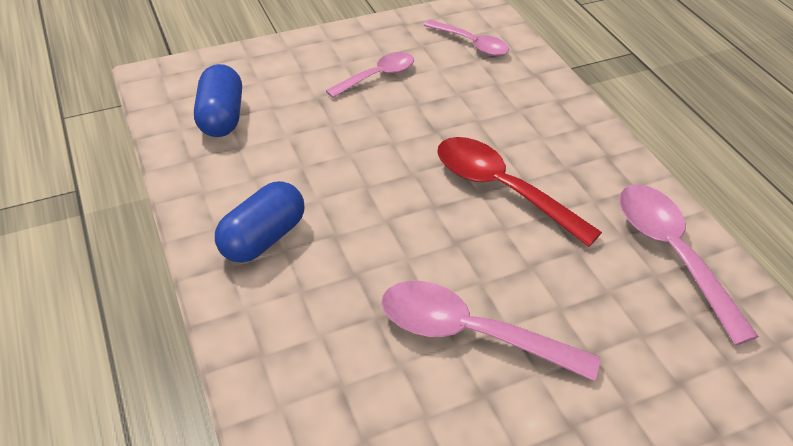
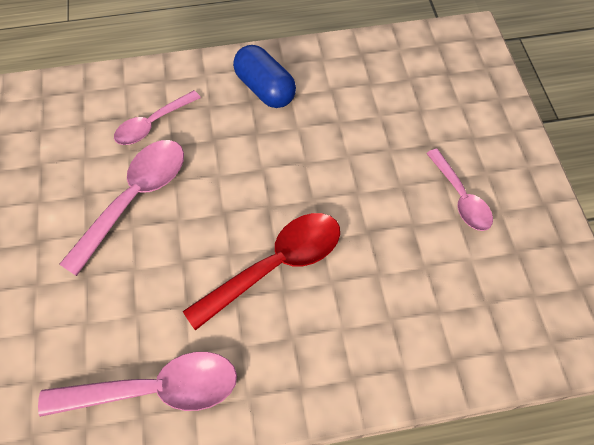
camera: 105 degrees right, 15 degrees up
(221, 117) = (410, 74): blue capsule -> none
(471, 44) = (518, 305): pink spoon -> pink spoon (152, 124)

